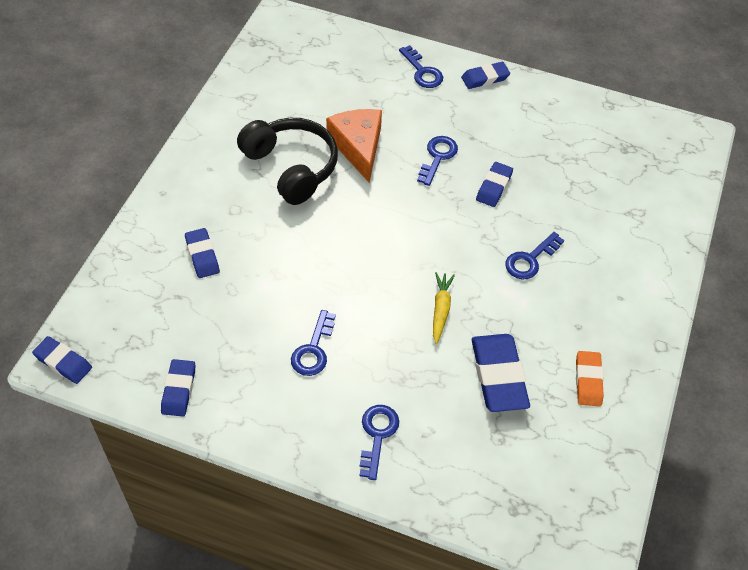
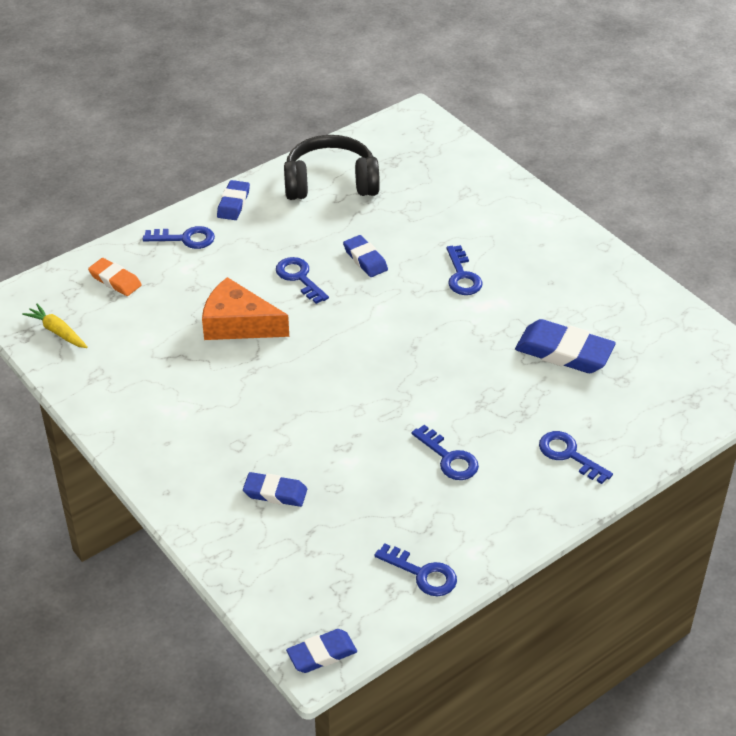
camera: 55 degrees left, 10 degrees down
(179, 390) = (422, 574): blue eraser -> blue key
(291, 167) = (221, 381): black headphones -> black headphones (330, 183)
(440, 309) = (470, 355): yellow carrot -> yellow carrot (57, 332)
(588, 381) = (606, 302): orange eraser -> orange eraser (115, 280)

